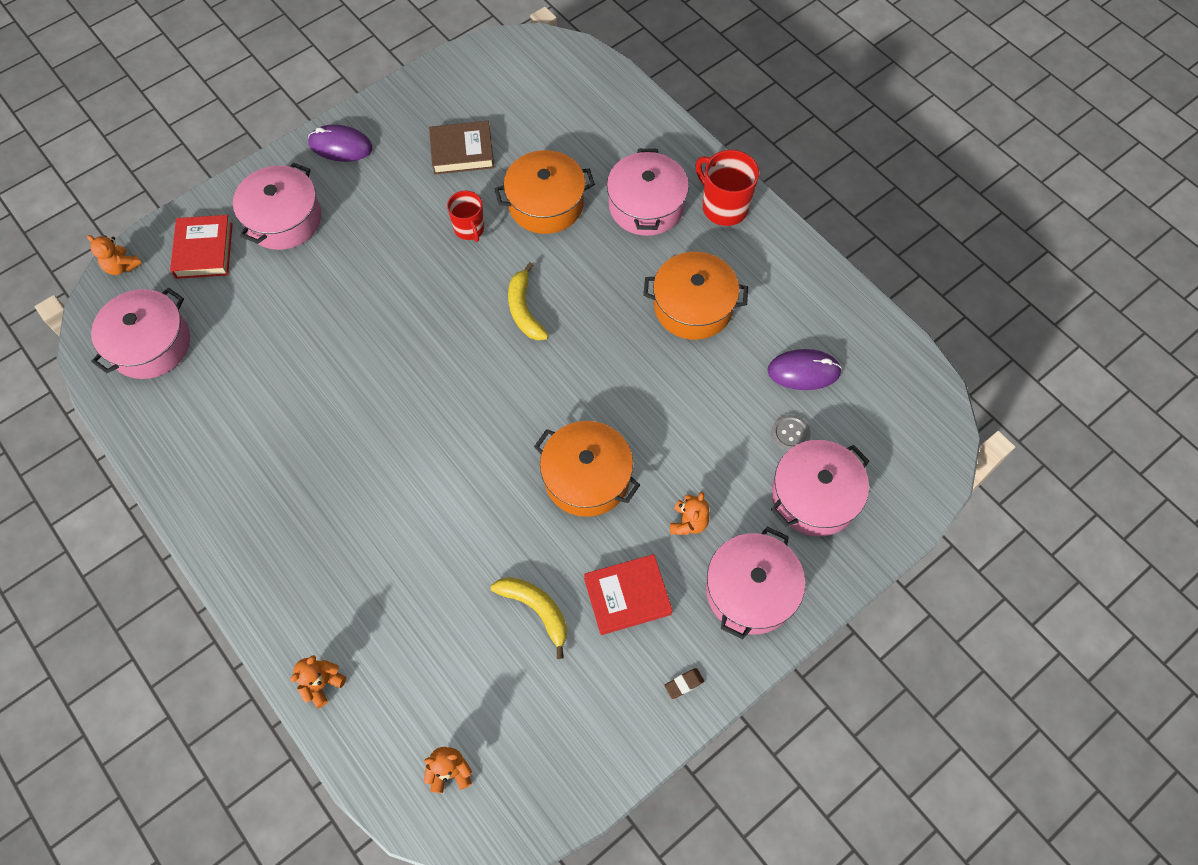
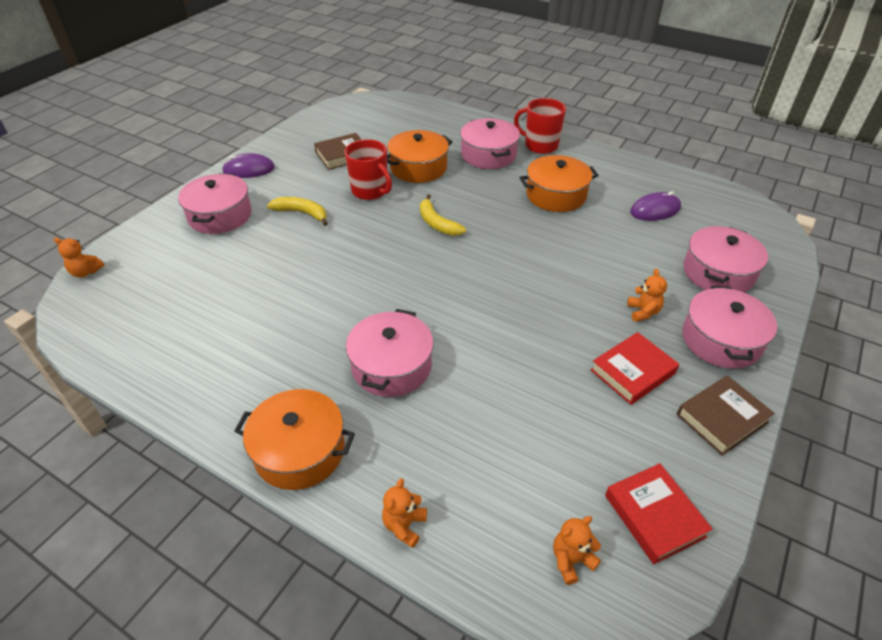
camera: 20 degrees left, 20 degrees down
(150, 344) = (128, 315): pink pot -> pink pot (391, 366)
(204, 250) = (158, 247): red book -> red book (654, 516)
(469, 229) = (370, 191): red mug -> red mug, size x1.52
(536, 610) = (566, 403): yellow banana -> yellow banana (302, 213)
(586, 477) = (547, 305): orange pot -> orange pot (299, 451)
(684, 684) = (722, 418): brown eraser -> brown book
(790, 434) = (673, 243): grey button -> none

